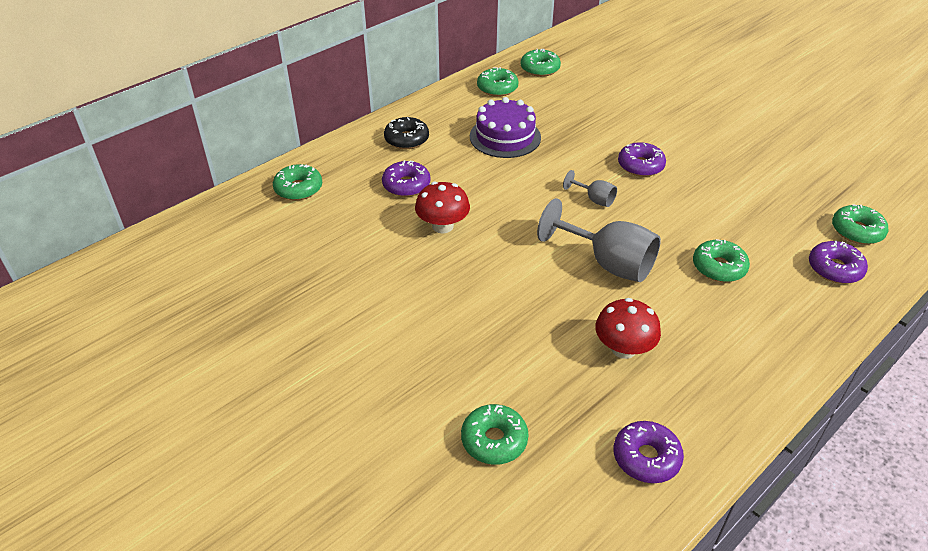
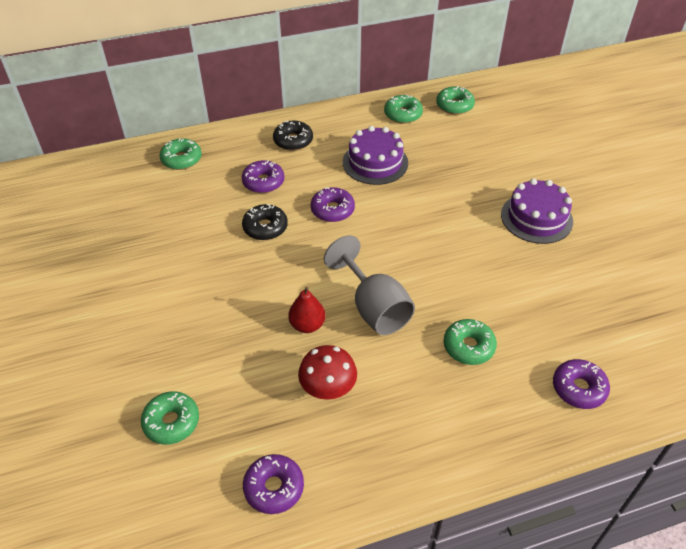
camera: 25 degrees right, 5 degrees up
(442, 226) = (265, 227): red mushroom -> black donut
(557, 300) = (307, 325): none -> red pear
(594, 199) = (407, 245): grey goblet -> none
(640, 166) = (473, 226): purple donut -> purple donut (332, 210)
(688, 143) = (536, 218): none -> purple cake
(857, 231) = (633, 360): green donut -> none

